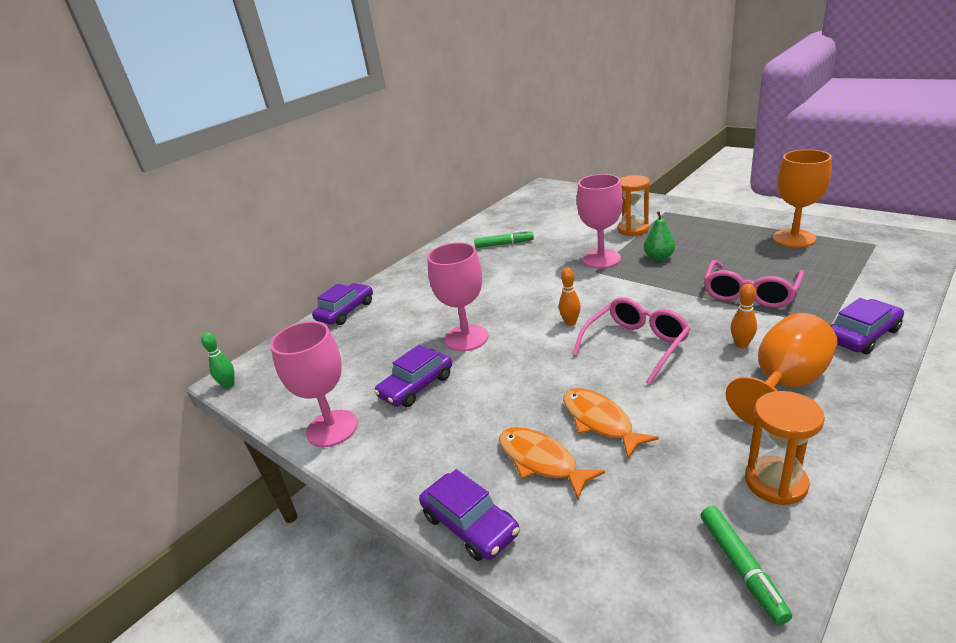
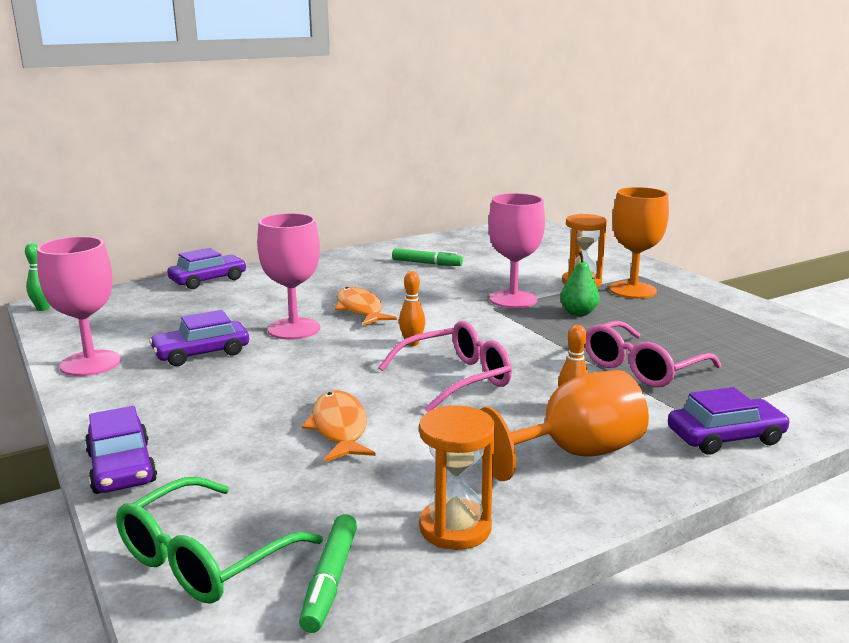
camera: 15 degrees right, 10 degrees down
(541, 461) = (244, 441): orange fish -> orange fish (360, 309)
(629, 588) = (204, 559): none -> green glasses
(794, 238) = (762, 333): orange goblet -> orange goblet (632, 290)

